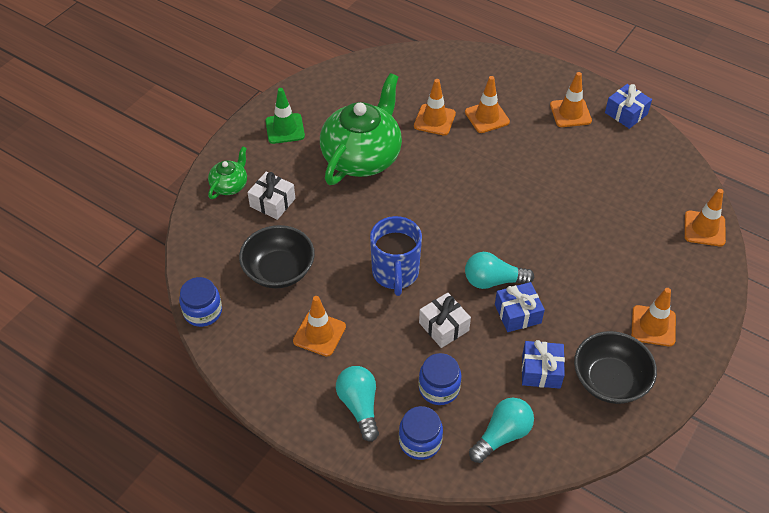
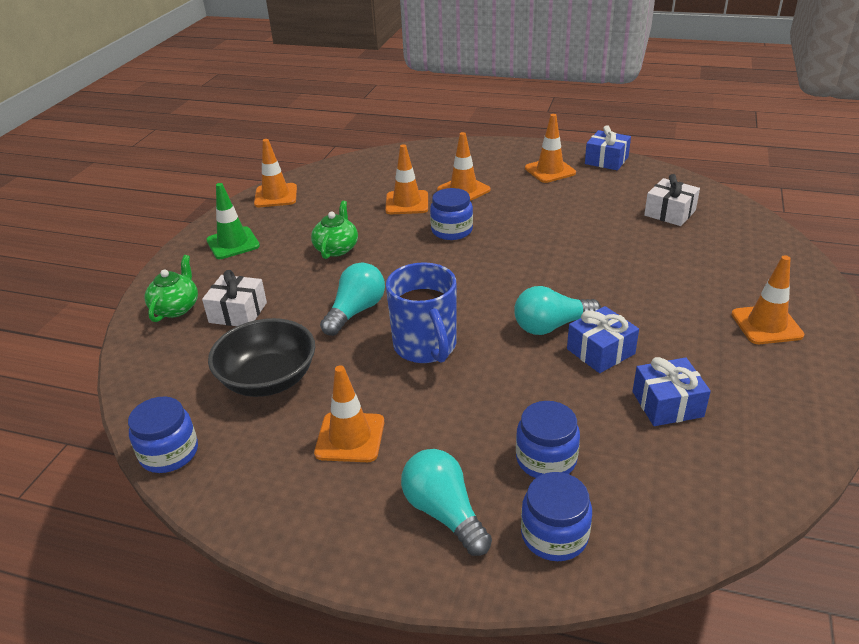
camera: 15 degrees left, 15 degrees down
(362, 156) = (336, 248): green teapot -> green teapot, size x0.47
(444, 326) = (515, 387): white gift -> white gift (670, 213)
(459, 162) = (452, 230): none -> blue jar
(502, 435) = (664, 494): turquoise light bulb -> turquoise light bulb (356, 311)
(610, 380) = (758, 392): black bowl -> none
(704, 229) = (753, 229): orange traffic cone -> orange traffic cone (276, 196)

